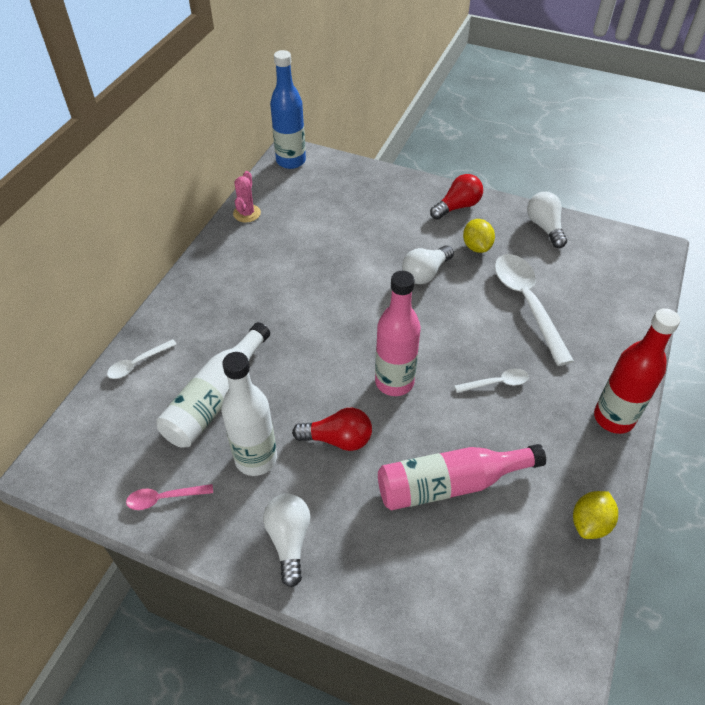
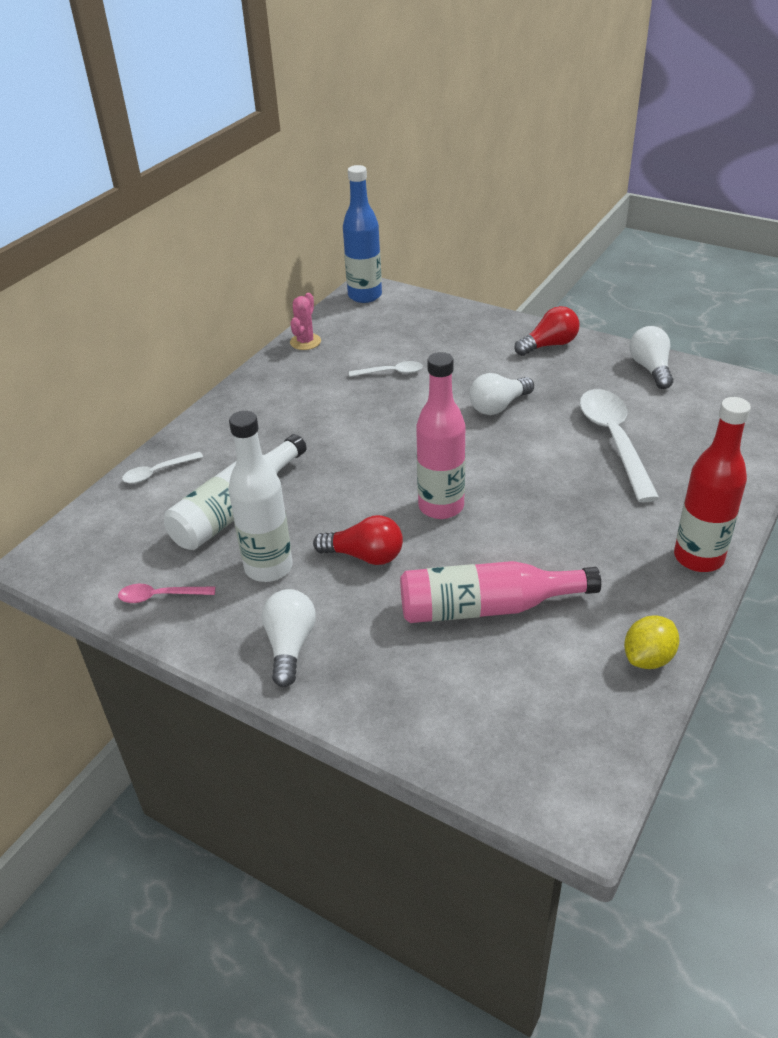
camera: 10 degrees right, 10 degrees down
(476, 247) = (564, 384): yellow lemon -> none
(497, 383) = (562, 515): white spoon -> white spoon (391, 372)

